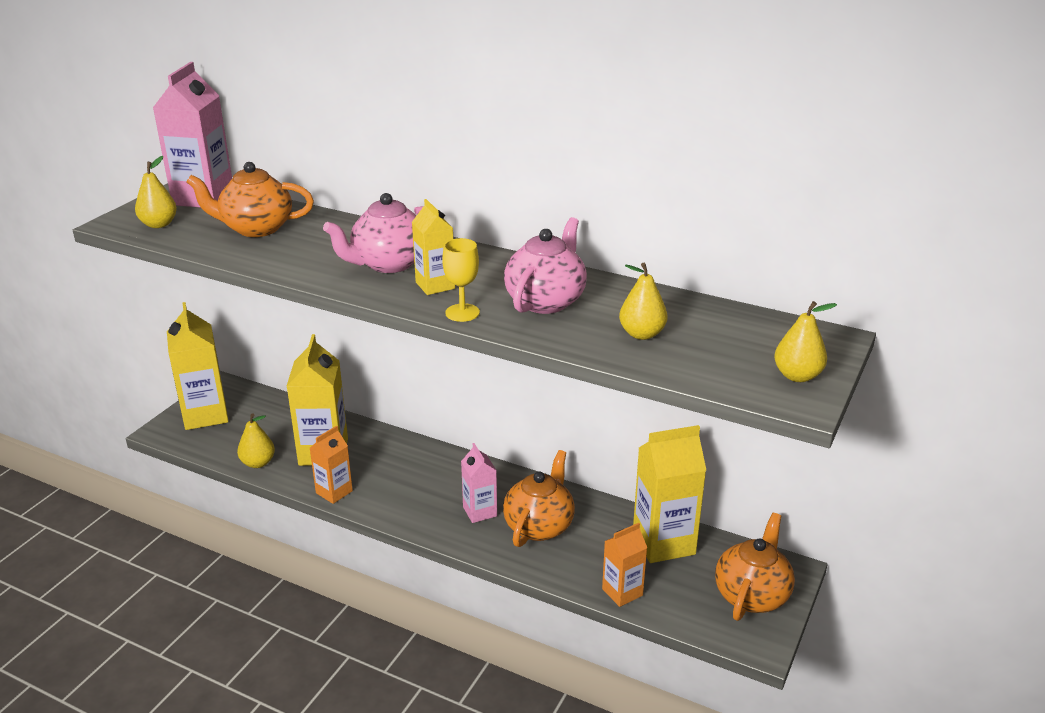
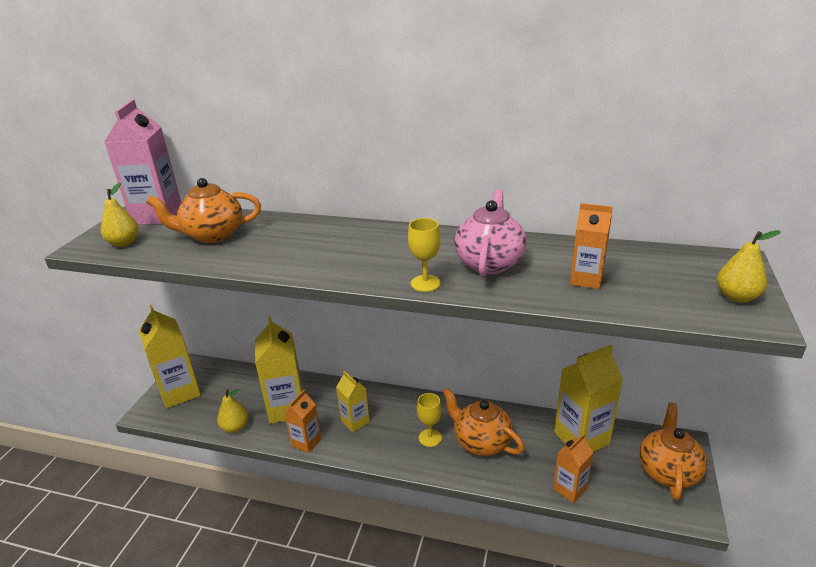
camera: 10 degrees left, 0 degrees up
(389, 264) = (340, 249): pink teapot -> none
(435, 285) = (389, 262): yellow carton -> yellow carton (355, 421)
(480, 511) = (430, 438): pink carton -> yellow goblet
(539, 526) = (481, 442): orange teapot -> orange teapot turned 60 degrees counterclockwise
(642, 334) = (586, 279): yellow pear -> orange carton

